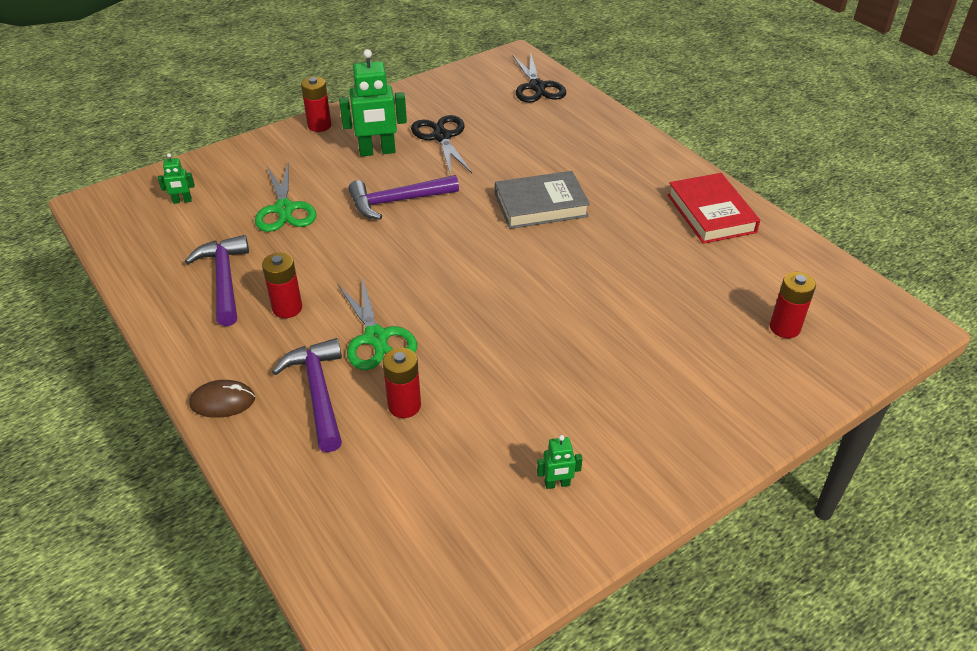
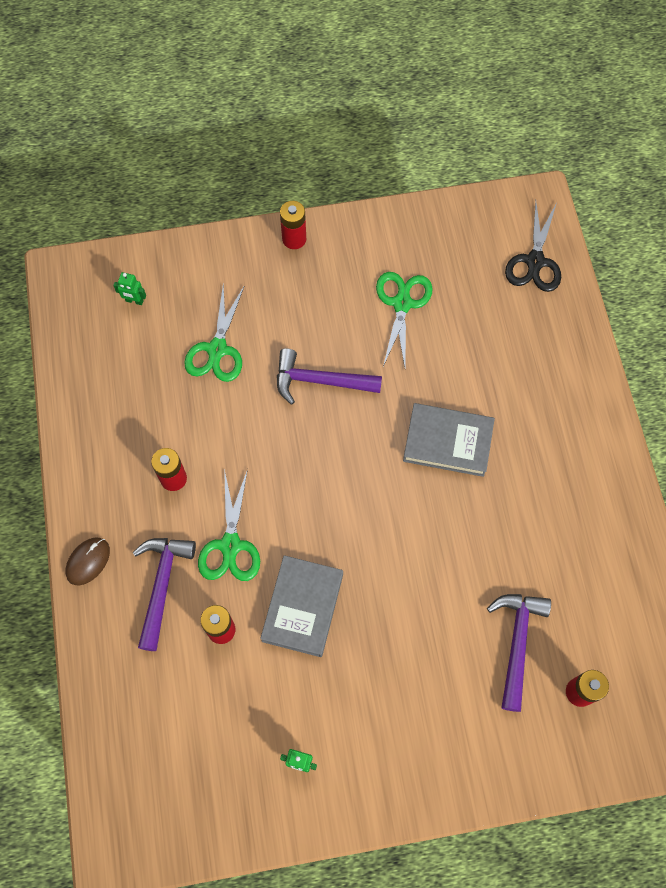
camera: 25 degrees right, 25 degrees up
(223, 401) = (88, 561): brown mouse -> brown mouse turned 75 degrees counterclockwise
(225, 280) = (136, 421): purple hammer -> purple hammer (517, 643)
(377, 151) = (332, 301): green robot -> none
(441, 137) = (402, 304): black scissors -> green scissors
(480, 359) = (302, 607): none -> grey book
(711, 213) = (602, 522): red book -> none

